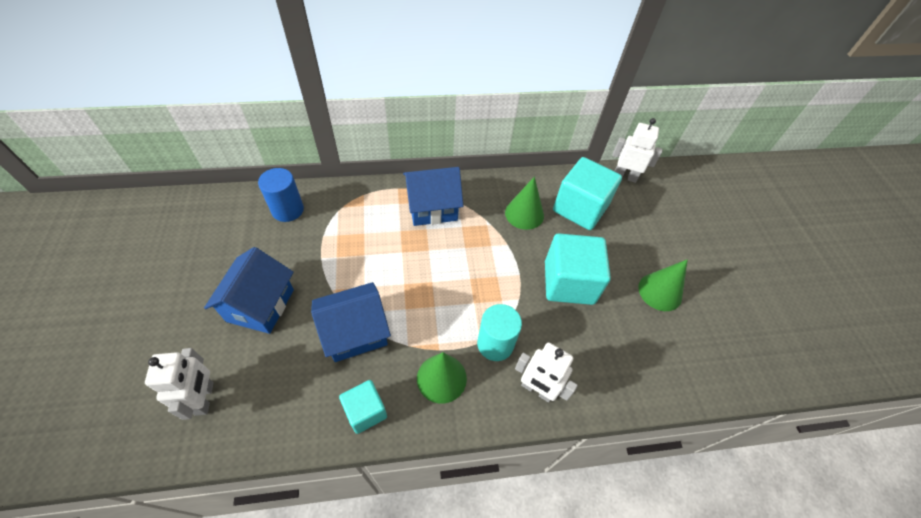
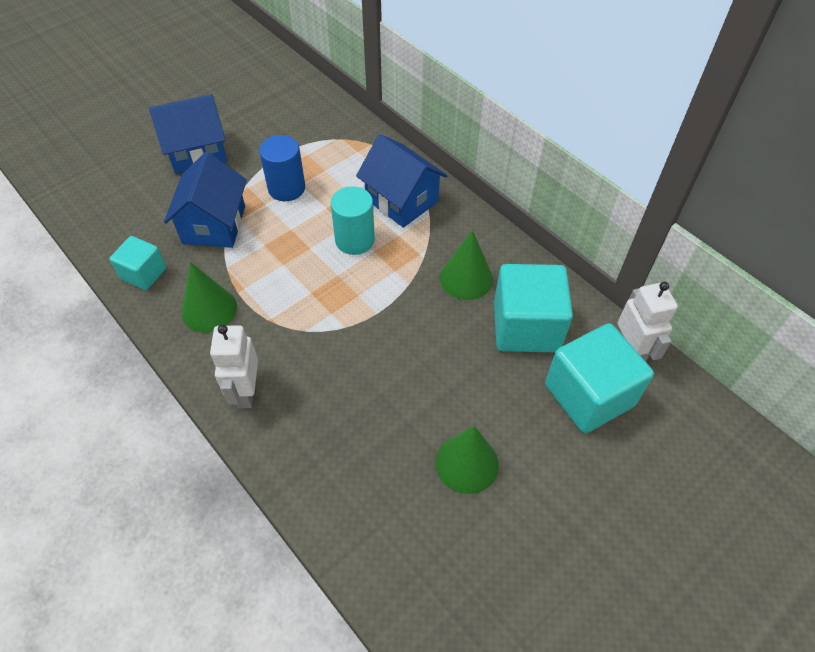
camera: 60 degrees right, 0 degrees up
(205, 398) = (97, 173): white robot -> none
(287, 210) = (306, 108): blue cylinder -> blue cylinder (286, 188)
(355, 332) = (214, 225): blue house -> blue house turned 60 degrees clockwise
(495, 344) = (274, 333): turquoise cylinder -> turquoise cylinder (354, 240)
(569, 282) = (403, 362): turquoise cube -> turquoise cube (589, 395)

